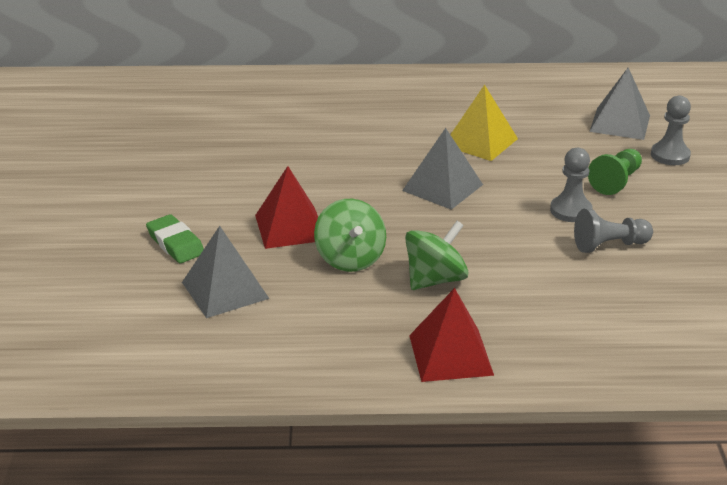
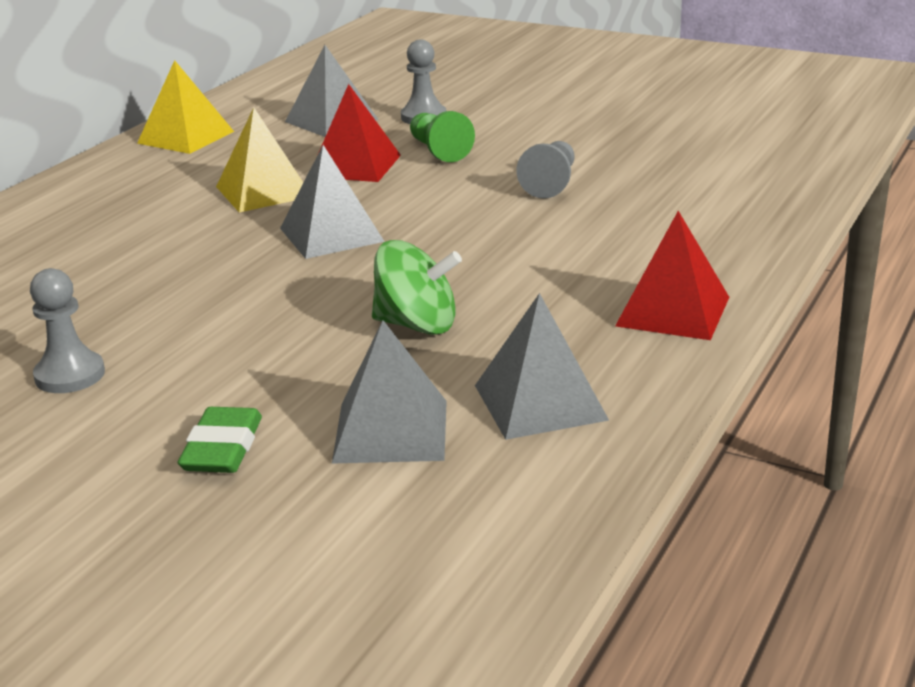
camera: 60 degrees left, 5 degrees down
(175, 243) = (222, 448): green eraser -> green eraser turned 75 degrees counterclockwise
(290, 227) = (295, 349): red pyramid -> red pyramid (355, 166)
(290, 333) = (540, 402): none -> grey pyramid
(435, 280) = (518, 285): green spinning top -> none
(532, 85) = (185, 137): none -> yellow pyramid
(570, 211) = (466, 184): grey pawn -> grey pawn (70, 375)

